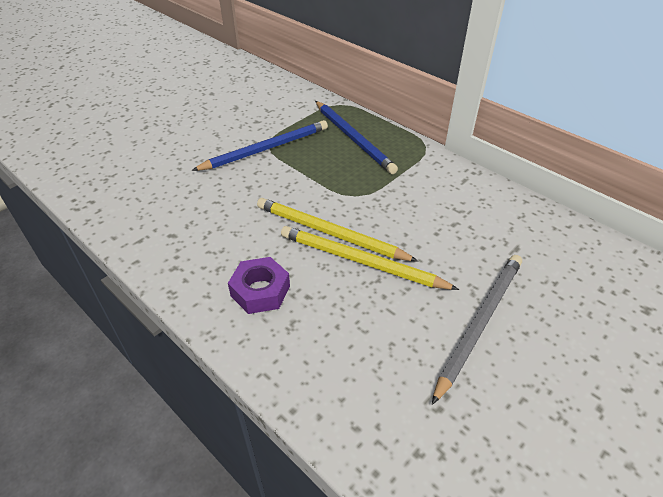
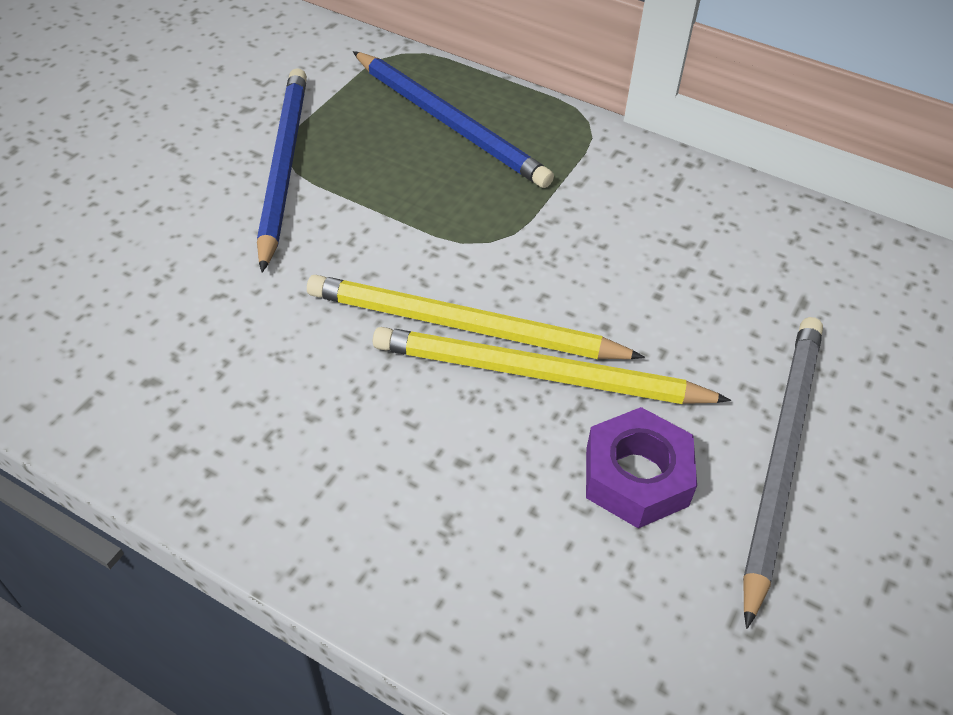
camera: 15 degrees left, 5 degrees up
(260, 291) = (367, 467): purple nut -> purple nut (636, 476)
(265, 149) = (283, 167): blue pencil -> blue pencil turned 45 degrees counterclockwise

